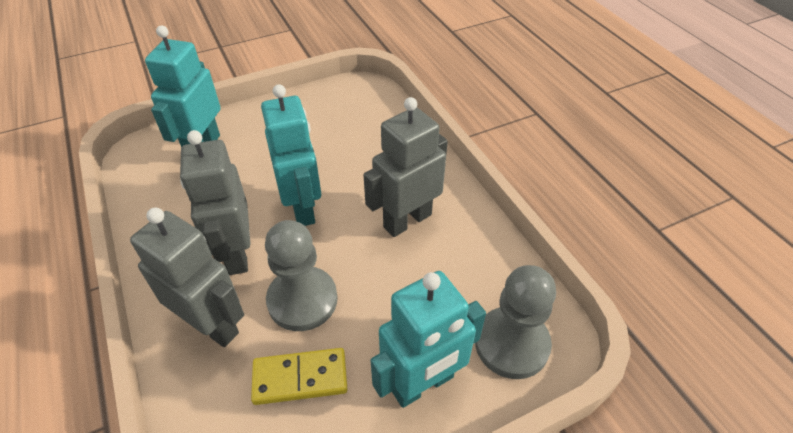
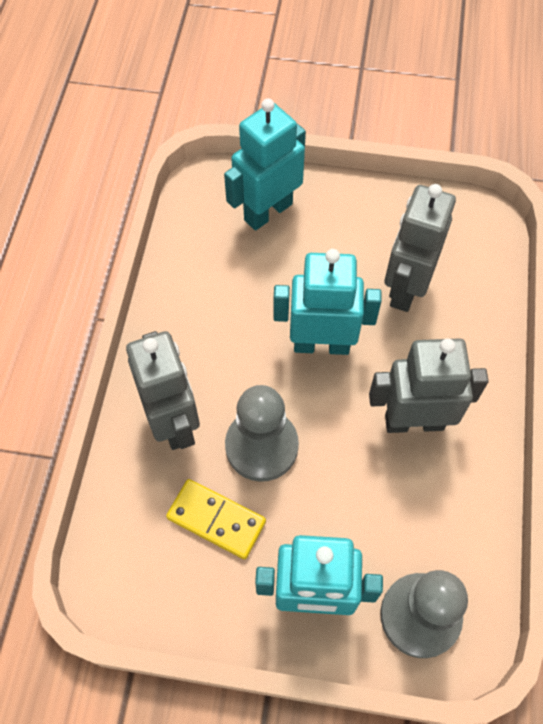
camera: 35 degrees right, 15 degrees up
(236, 253) = (232, 359): grey robot -> grey robot (405, 288)
(303, 208) = (321, 344): turquoise robot -> turquoise robot turned 105 degrees counterclockwise

